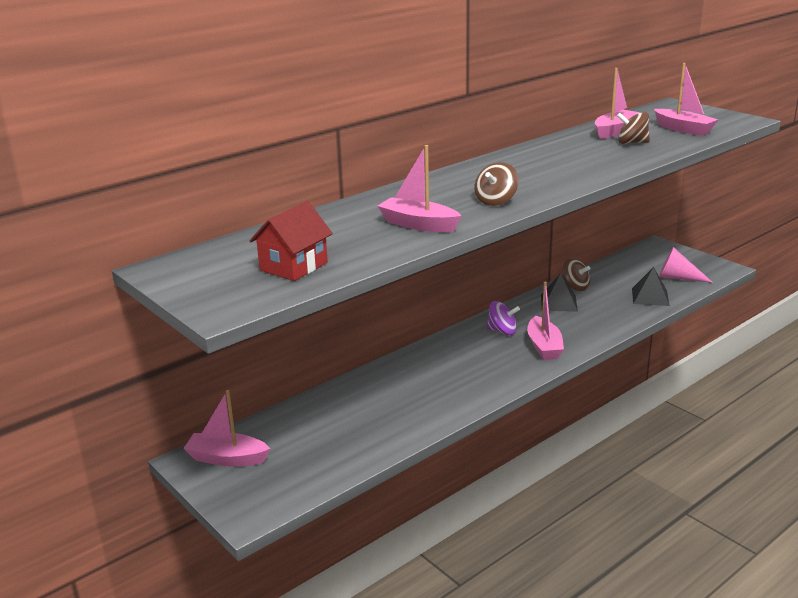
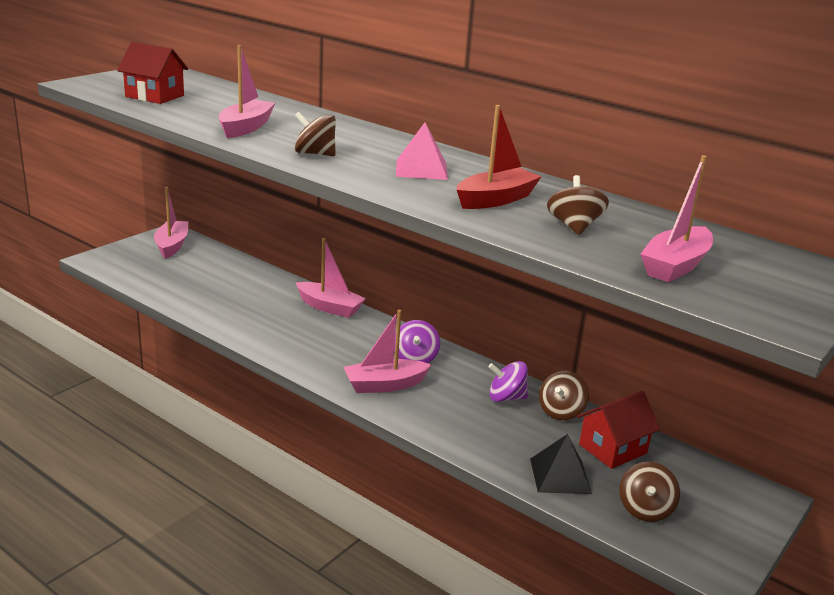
camera: 75 degrees right, 0 degrees up
(528, 171) = (421, 169): none -> pink pyramid
(558, 303) = (506, 398): black pyramid -> purple spinning top
(588, 156) = (496, 200): none -> red boat
(615, 131) = (626, 220): pink boat -> pink boat (329, 307)
(617, 277) = (613, 449): none -> red house
(677, 278) = (645, 509): pink cone -> brown spinning top

